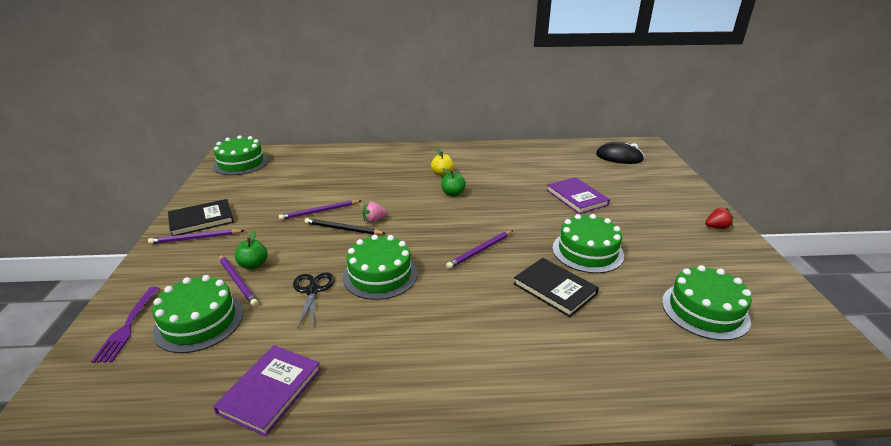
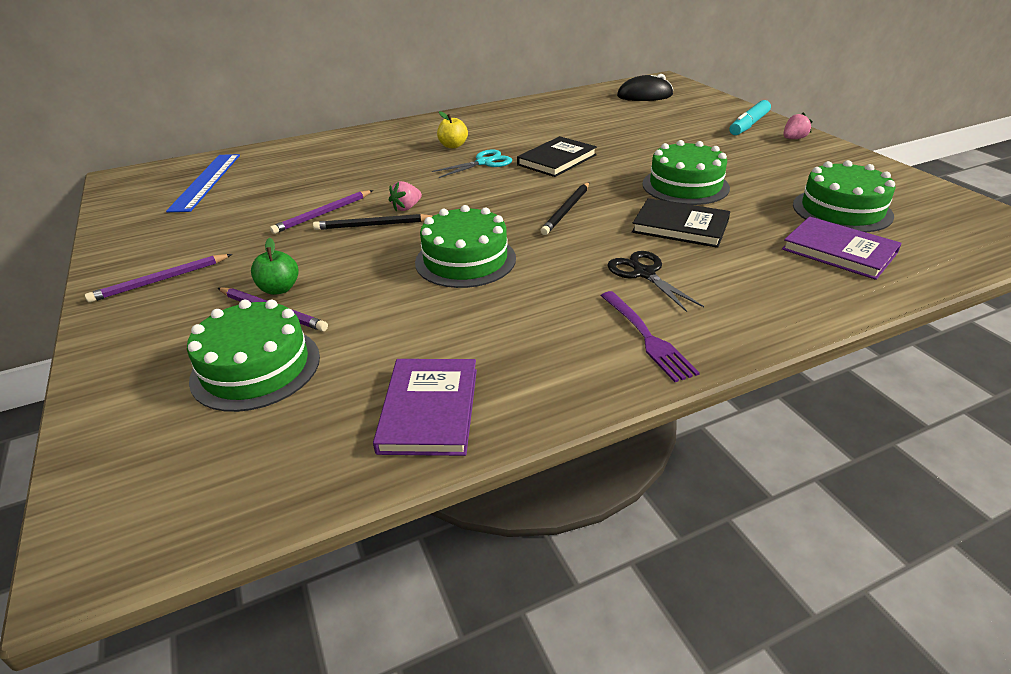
camera: 20 degrees left, 5 degrees up
(128, 326) = (145, 401): purple fork -> purple fork (647, 337)
(201, 220) = (149, 258): black book -> black book (557, 160)
(241, 163) = (151, 184): green cake -> none
(271, 168) = (206, 181): none -> blue ruler
(312, 291) = (390, 296): black scissors -> black scissors (644, 273)
(453, 193) = (484, 163): green apple -> turquoise scissors
(480, 251) = (566, 210): purple pencil -> black pencil
(577, 197) = (631, 140): purple book -> purple book (839, 251)
(686, 204) = (749, 125): none -> turquoise marker
(716, 227) = (793, 139): red strawberry -> pink strawberry

